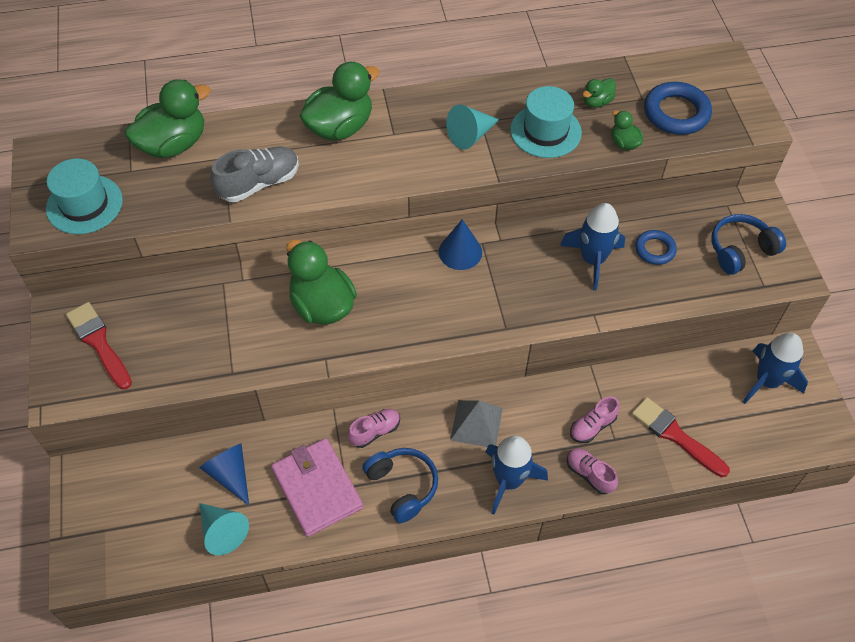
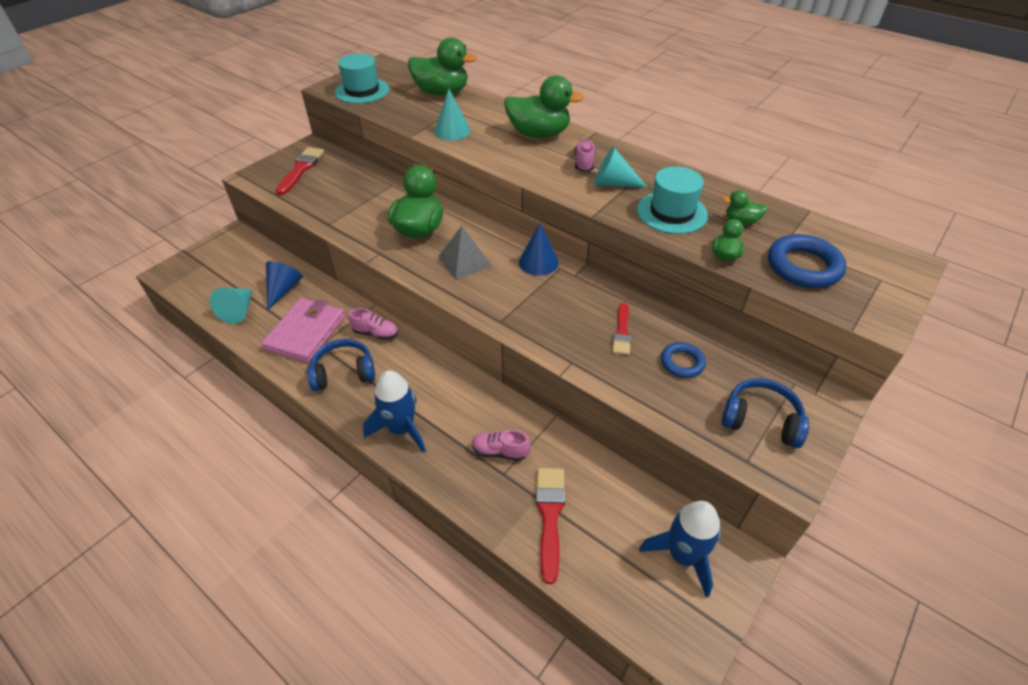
camera: 50 degrees right, 10 degrees down
(259, 183) = (452, 131): grey shoe -> turquoise cone
(402, 486) = (344, 373): blue headphones -> blue headphones turned 120 degrees counterclockwise
(476, 424) = (433, 380): grey pyramid -> grey pyramid (465, 261)
(589, 474) = (453, 477): pink shoe -> pink shoe (584, 163)
(592, 260) = (622, 332): blue rocket -> red brush

